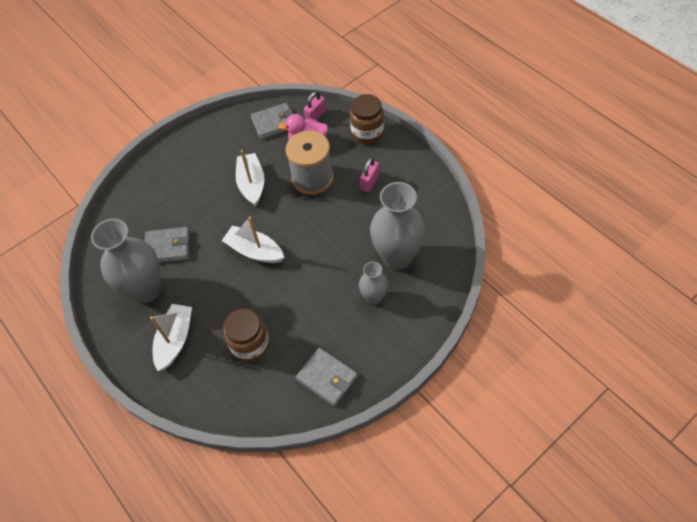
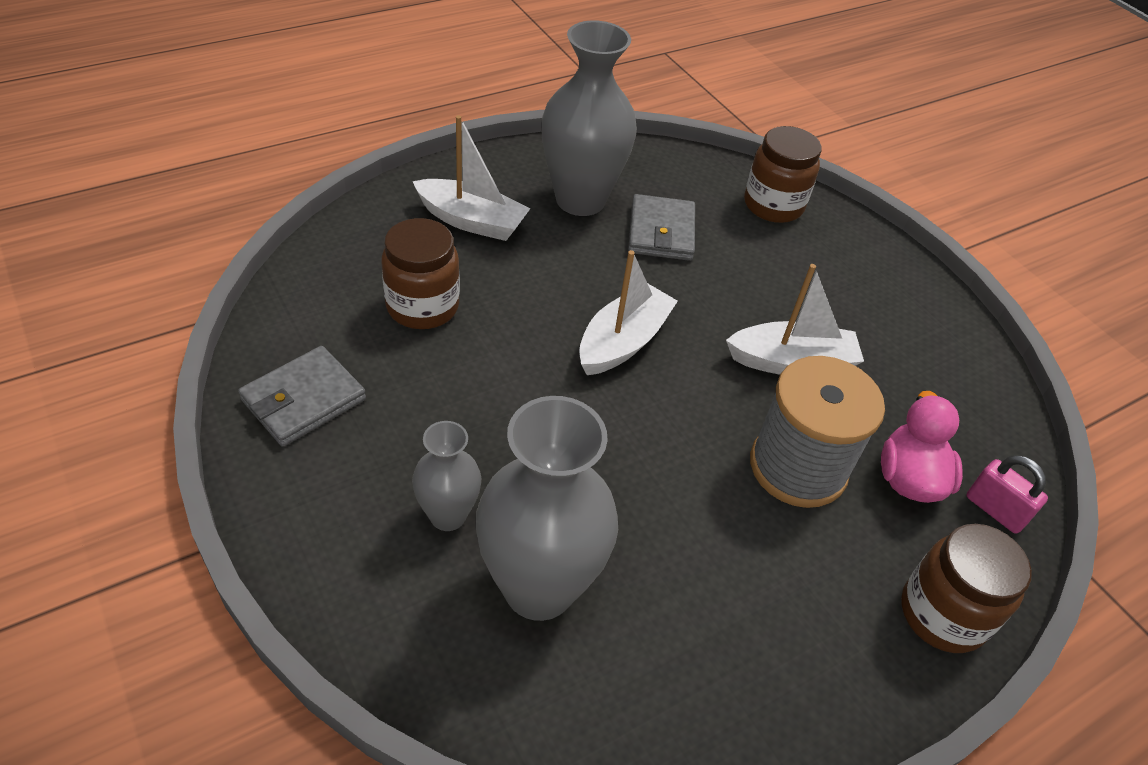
camera: 90 degrees right, 10 degrees down
(136, 199) = (773, 205): none -> brown jar
(274, 123) = (967, 425): grey wallet -> none
(370, 182) = (773, 581): pink padlock -> none

